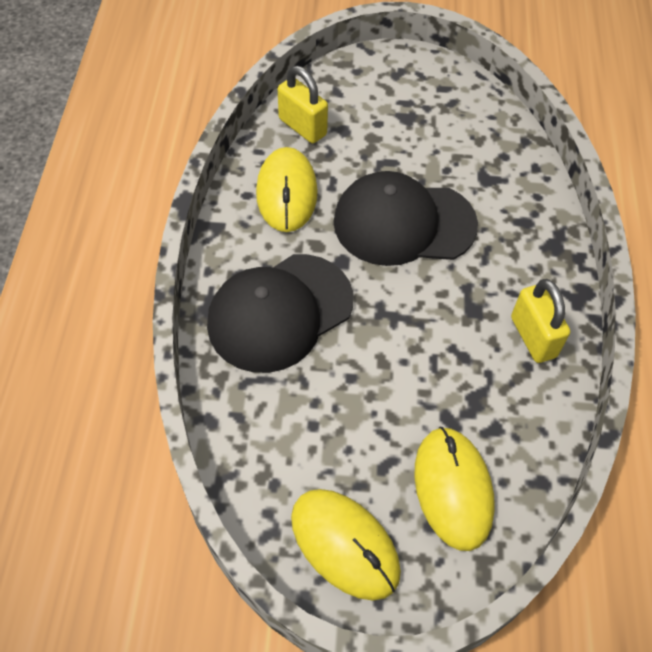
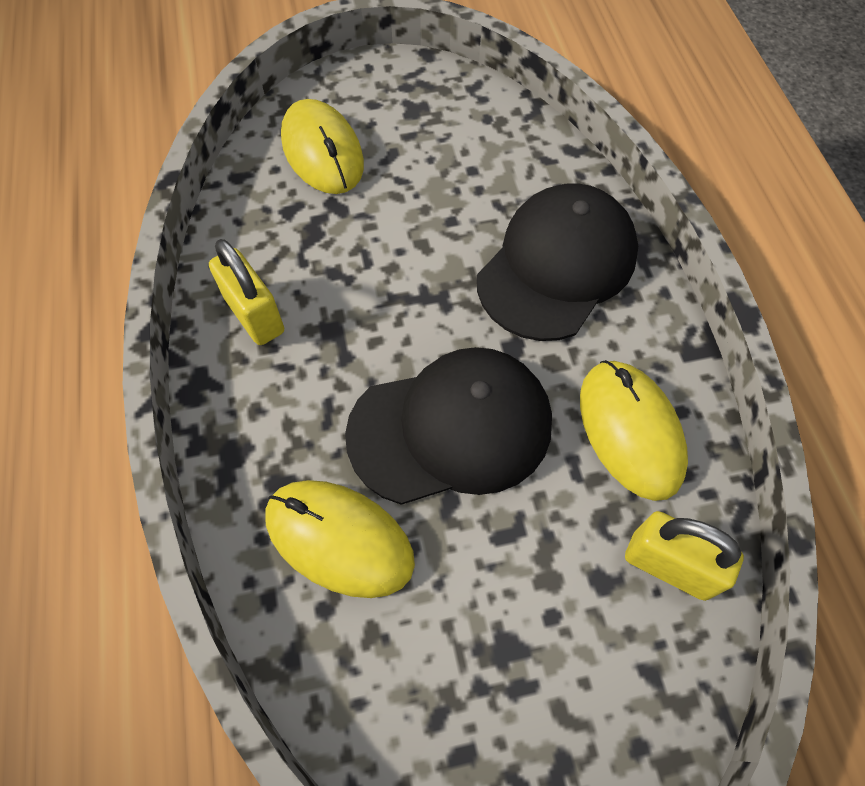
camera: 165 degrees right, 5 degrees up
(344, 544) = (408, 93): yellow mouse -> yellow mouse (339, 539)

